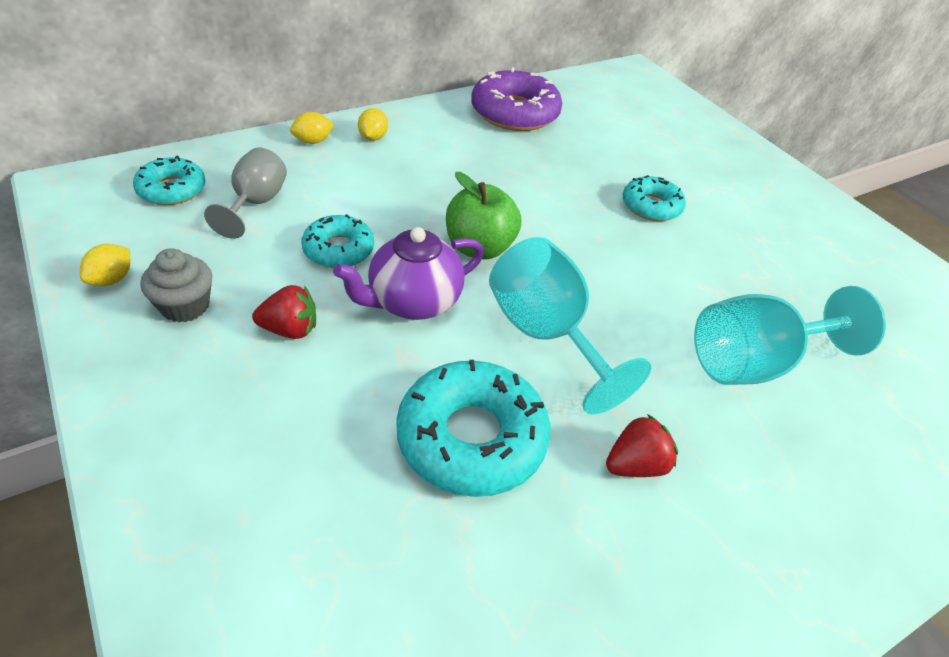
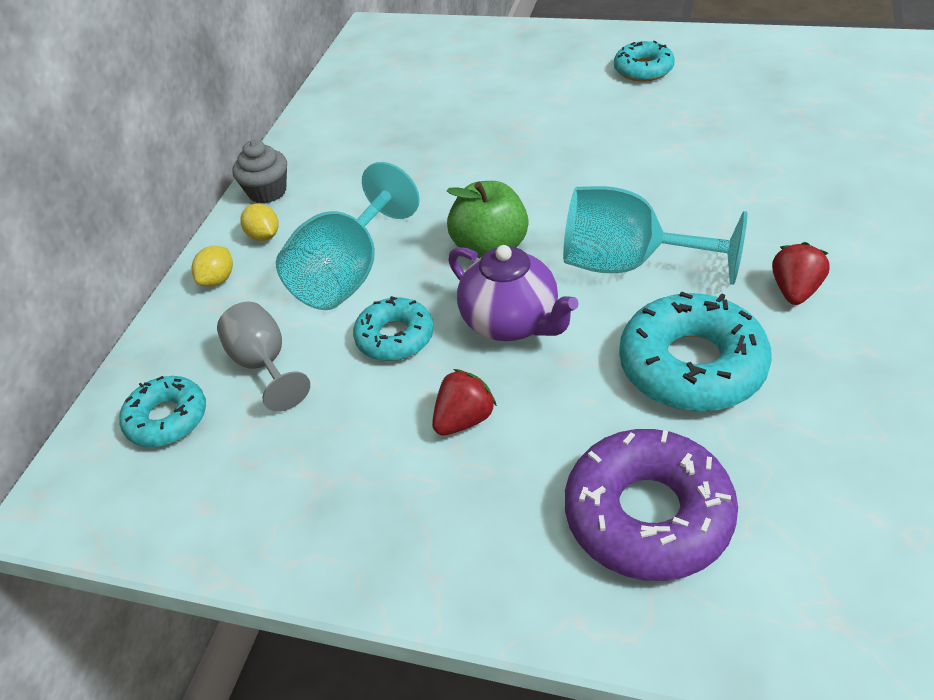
camera: 35 degrees left, 0 degrees up
(112, 279) = (257, 524): yellow lemon -> none
(185, 306) = (356, 481): grey cupcake -> grey cupcake (267, 192)
(413, 302) = (512, 322): purple teapot -> purple teapot turned 60 degrees counterclockwise
(515, 113) = (341, 129): purple donut -> purple donut (648, 515)
(651, 206) = (550, 123): turquoise donut -> turquoise donut (643, 69)
(754, 363) = (759, 174): turquoise goblet -> turquoise goblet (348, 275)

